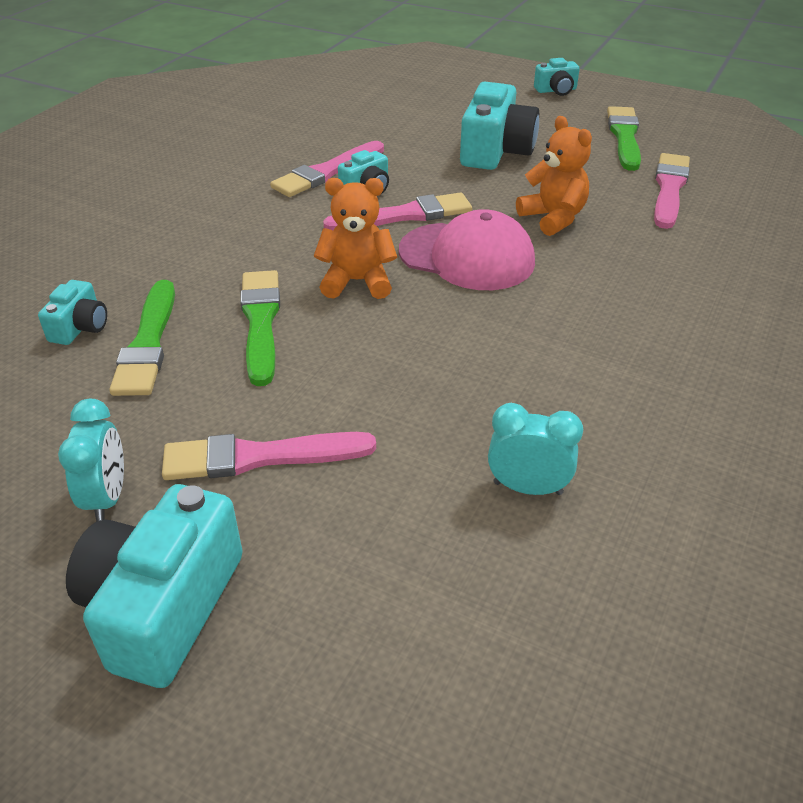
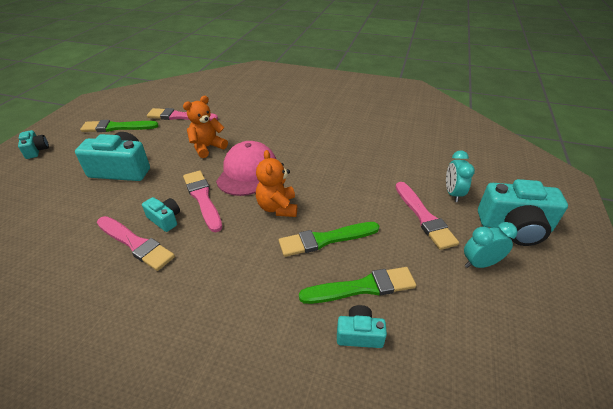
camera: 100 degrees left, 0 degrees up
(528, 488) = (399, 148): turquoise clock -> turquoise clock (452, 193)

